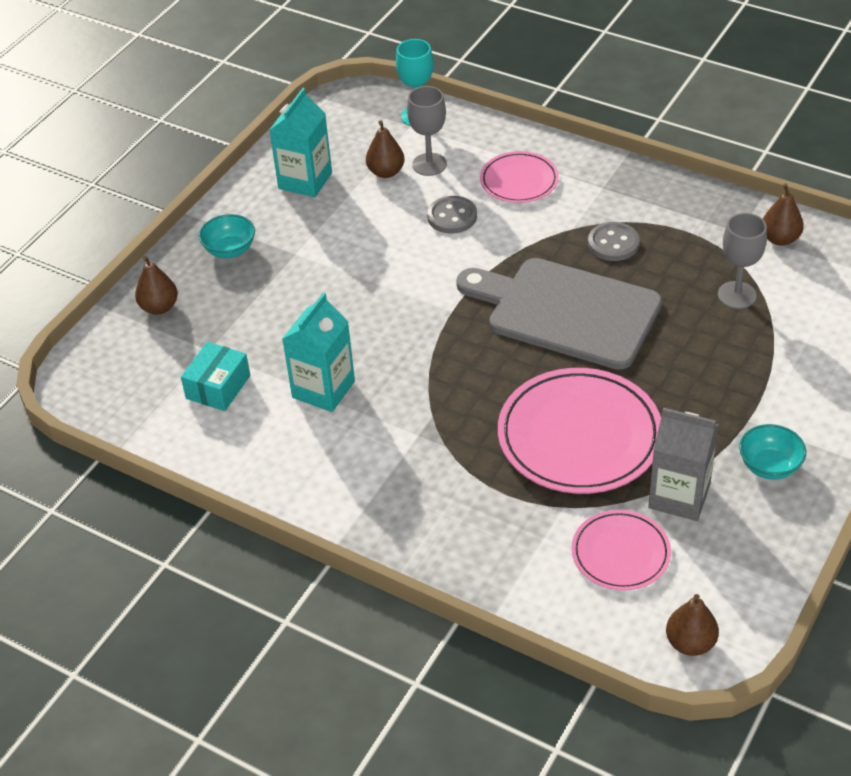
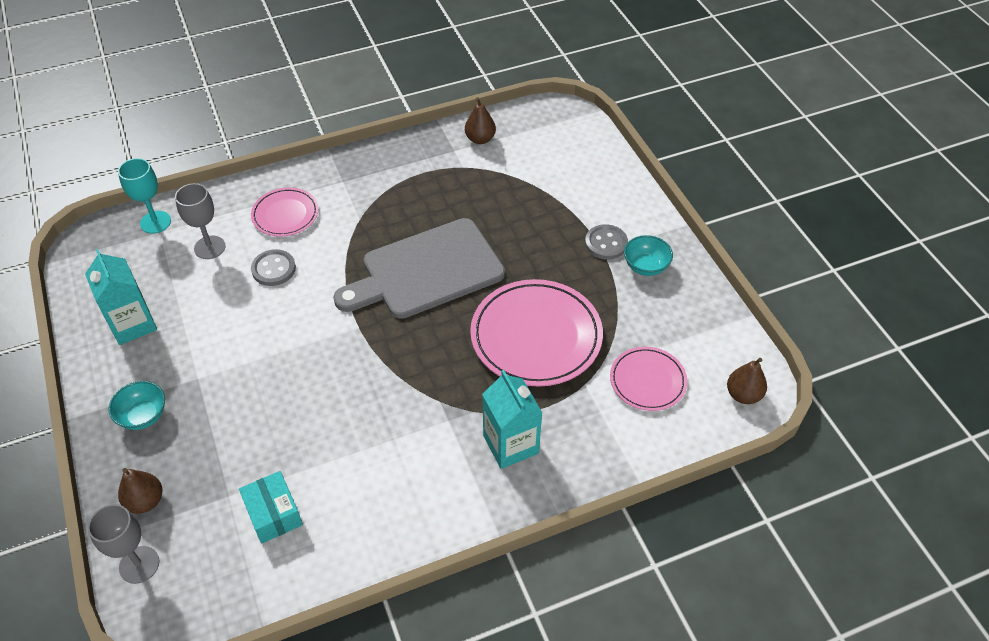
camera: 55 degrees left, 5 degrees up
(323, 389) = (349, 448): turquoise carton -> turquoise carton (510, 444)
(386, 172) = (186, 274): brown pear -> none
(613, 243) = (396, 210): grey button -> grey button (606, 243)
(679, 496) = (629, 322): grey carton -> none
(737, 295) = (502, 187): grey goblet -> grey goblet (139, 564)

